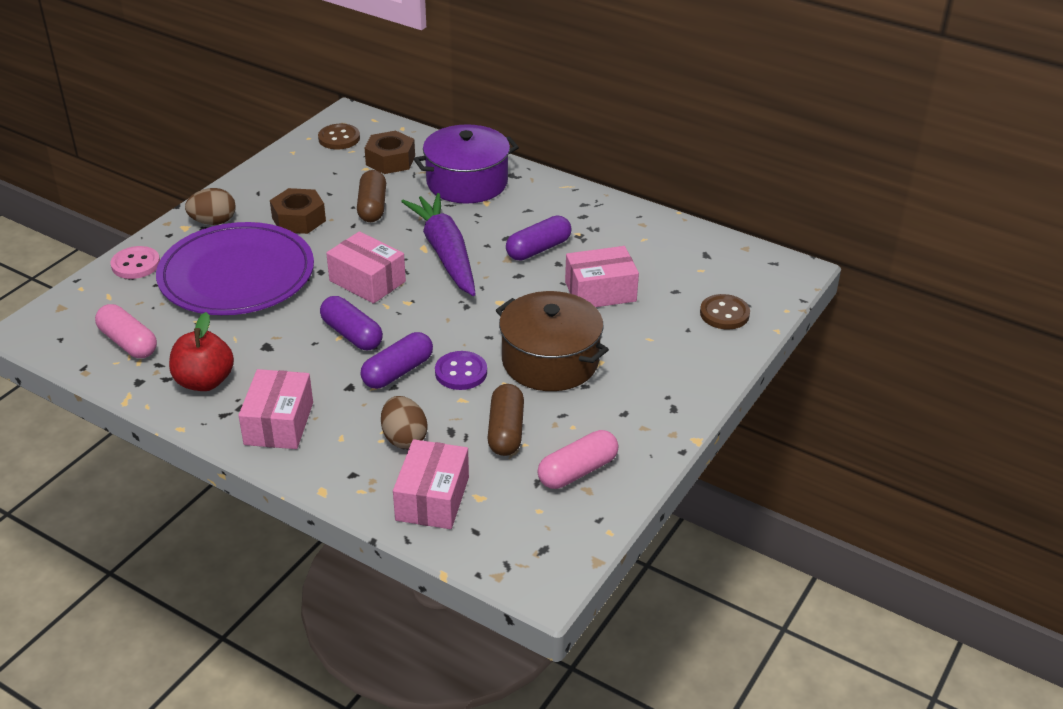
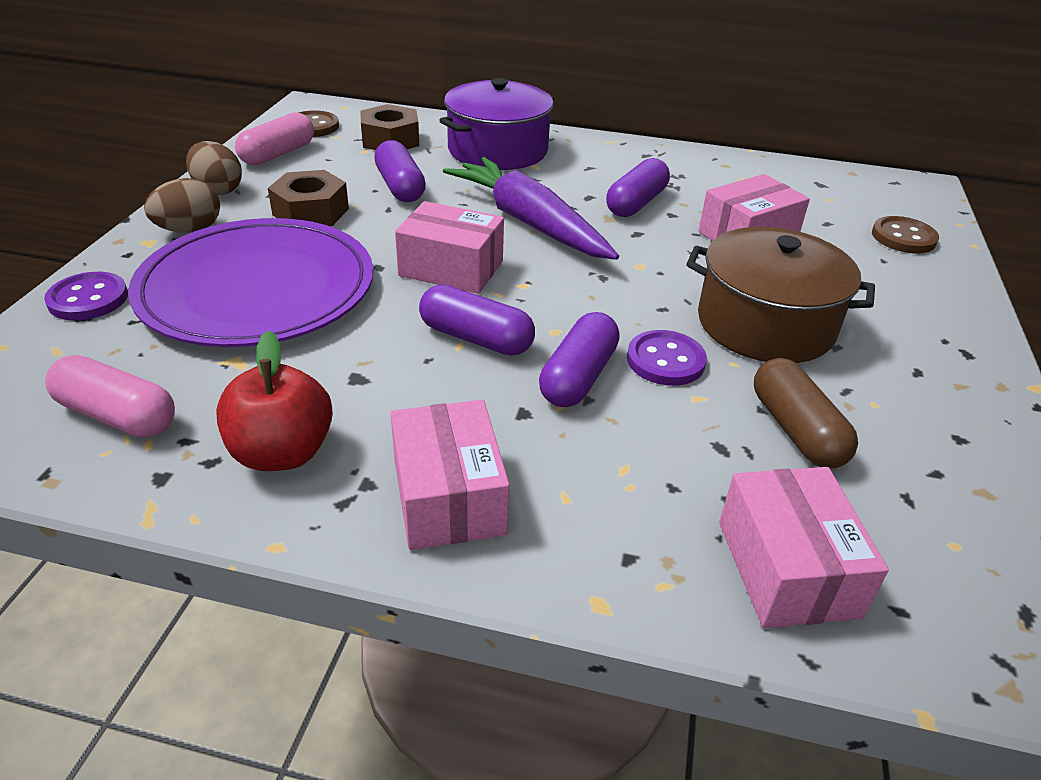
camera: 20 degrees left, 0 degrees up
(136, 264) = (88, 299): pink button -> purple button
(372, 207) = (400, 187): brown capsule -> purple capsule
(404, 438) = (663, 475): brown egg -> brown egg (218, 190)
(577, 471) = (944, 467): pink capsule -> pink capsule (278, 154)

